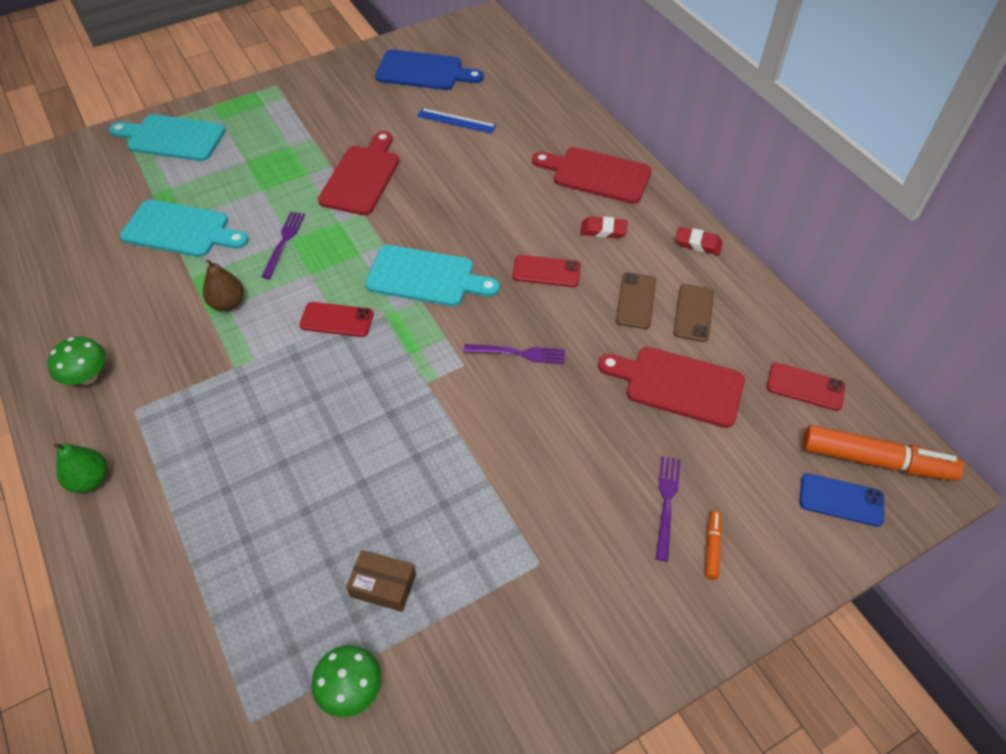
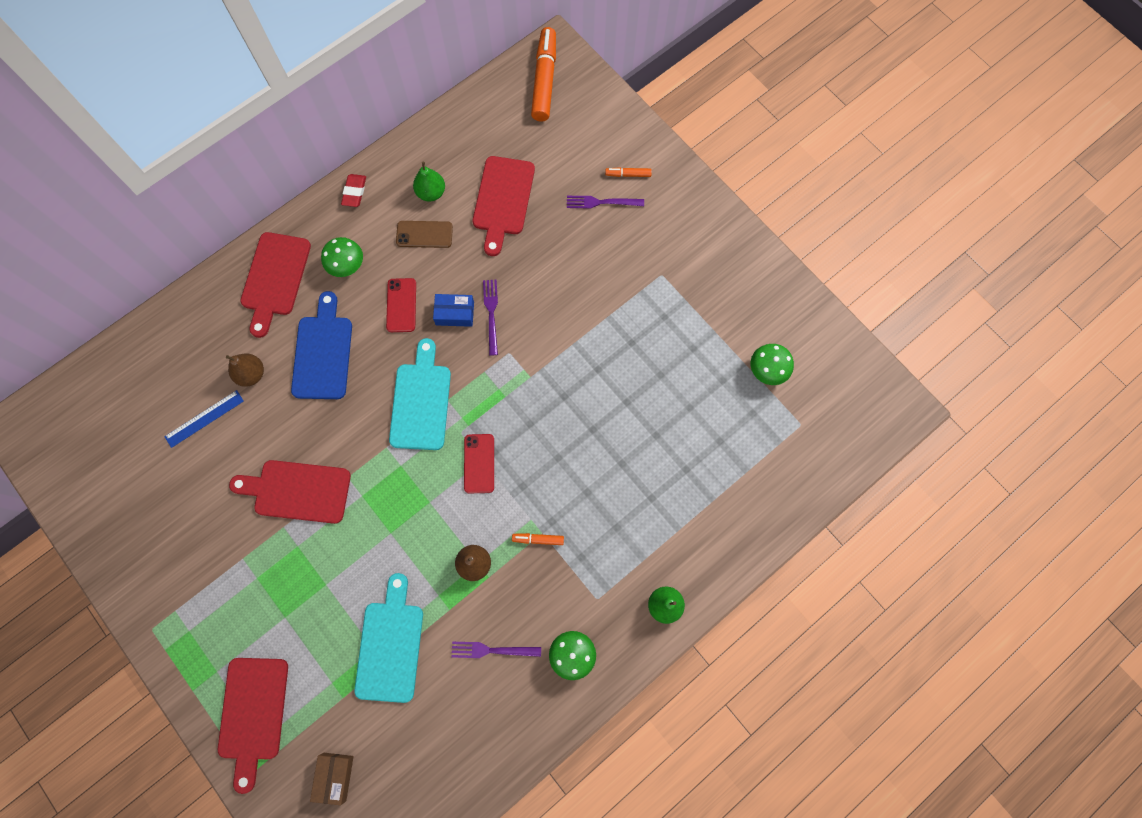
camera: 100 degrees left, 20 degrees up
(172, 138) = (253, 714): turquoise cutting board -> red cutting board
(228, 363) = (538, 539): none -> orange marker
(284, 242) = (394, 538): purple fork -> purple fork (492, 650)
(383, 585) = (698, 368): brown box -> brown box (334, 776)
(424, 71) = (120, 470): blue cutting board -> blue cutting board (323, 353)
(456, 121) = (204, 419): blue ruler -> blue ruler turned 45 degrees clockwise
(493, 153) = (251, 374): none -> brown pear
(526, 318) = (455, 313): none -> blue box
(603, 230) = (347, 266): red eraser -> green mushroom
(693, 313) = (431, 193): brown phone -> green pear
(805, 387) = (490, 119): red phone -> none
(841, 500) = (578, 101): blue phone -> none

